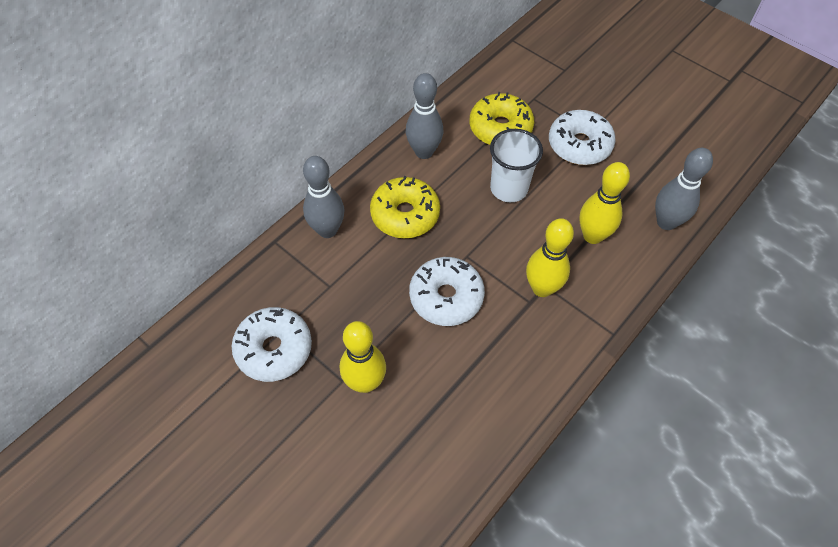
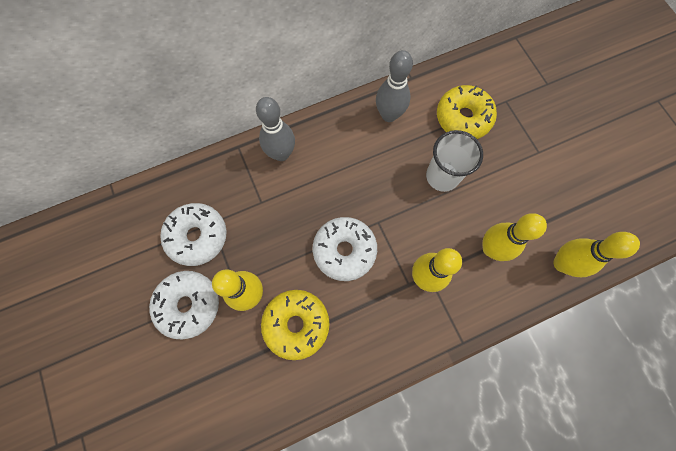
camera: 25 degrees right, 15 degrees up
(405, 214) = (347, 165): yellow donut -> yellow donut (296, 324)
(579, 145) = (523, 160): white donut -> white donut (188, 305)
(666, 222) = (562, 263): grey bowling pin -> yellow bowling pin

